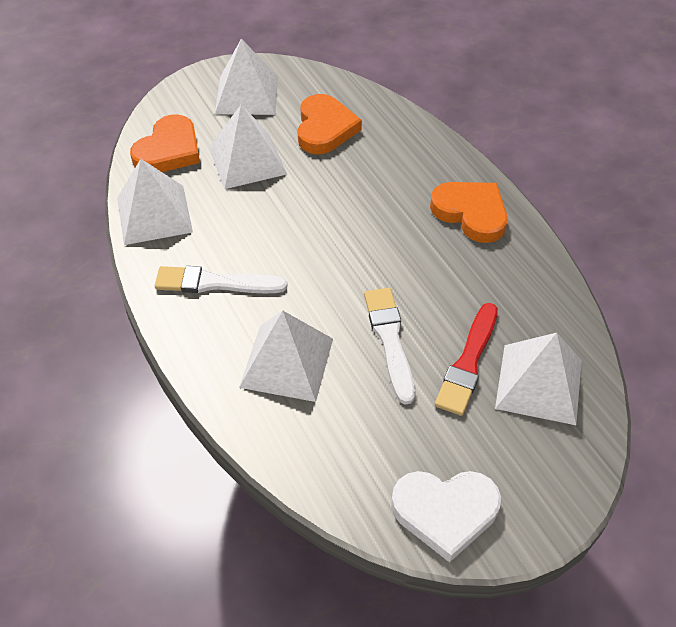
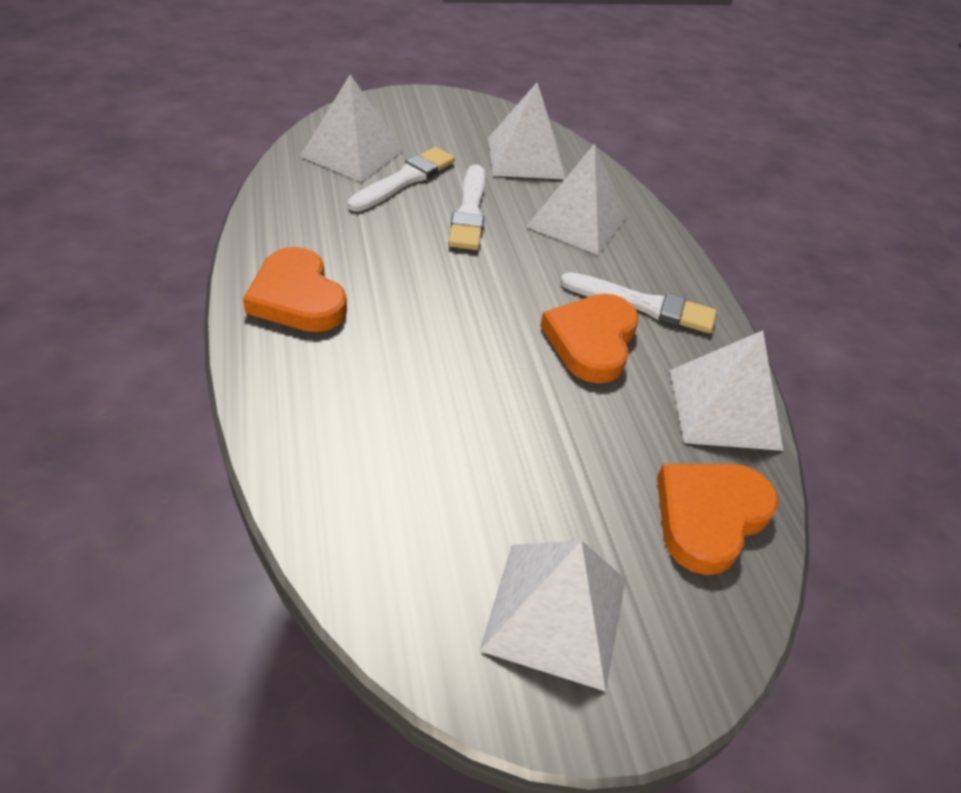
camera: 170 degrees left, 5 degrees down
(247, 160) = (579, 460): white pyramid -> white pyramid (525, 158)
(325, 128) = (433, 486): orange heart -> orange heart (591, 341)
(445, 512) = (480, 116): white heart -> none
(468, 362) = (404, 179): red brush -> white brush

